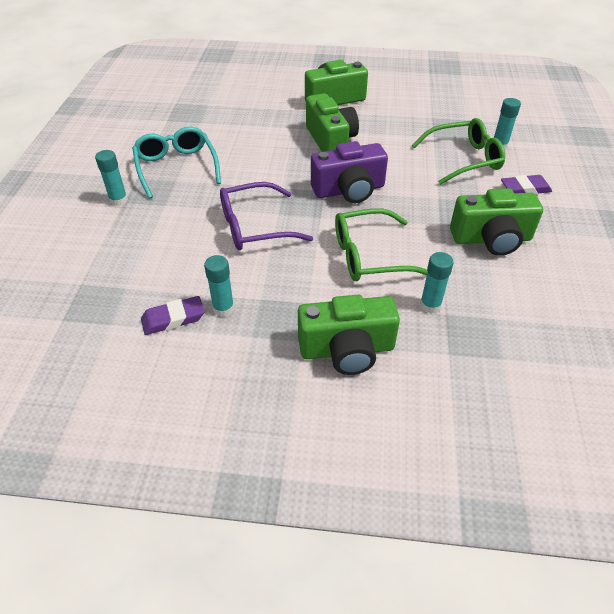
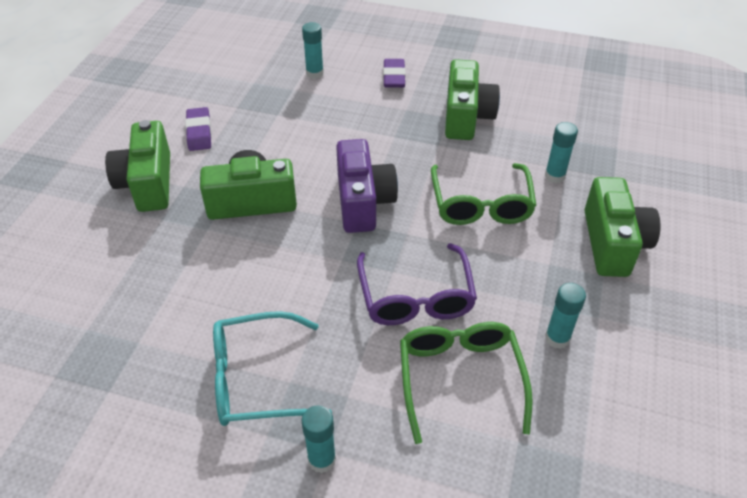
camera: 80 degrees left, 0 degrees up
(173, 319) = (573, 389): purple eraser -> purple eraser (199, 132)
(465, 159) = (330, 102): green glasses -> green glasses (460, 377)

